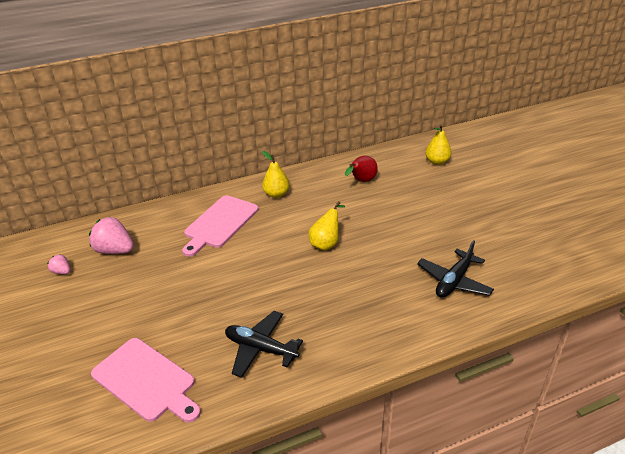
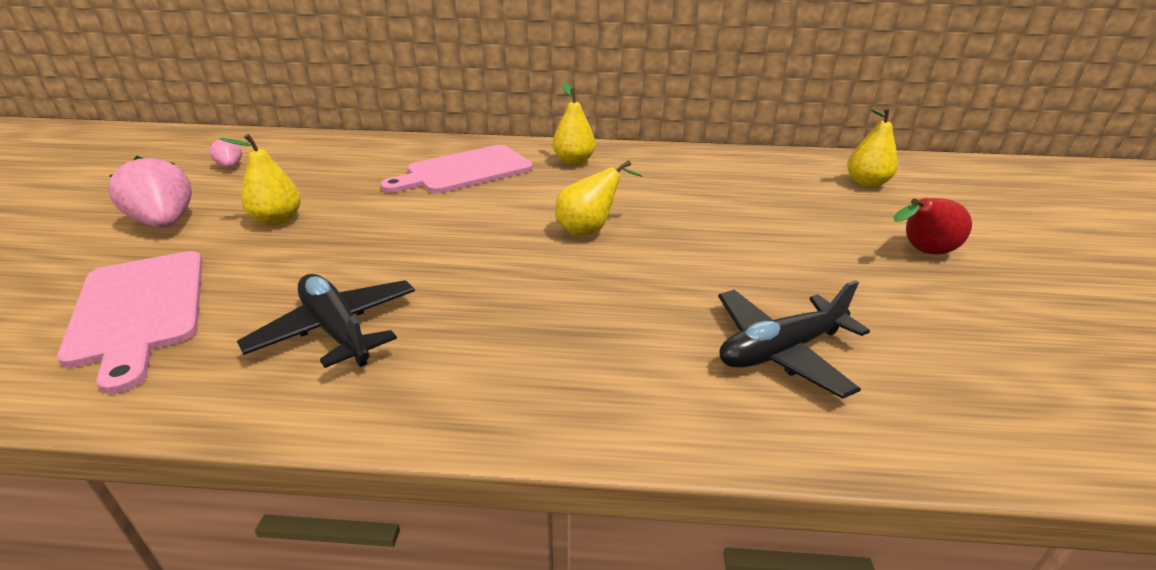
camera: 25 degrees right, 5 degrees down
(115, 250) = (311, 163): pink strawberry -> pink strawberry (165, 223)
(148, 299) = (278, 220): none -> yellow pear
(361, 181) = (715, 176): red pear -> red pear (922, 252)

